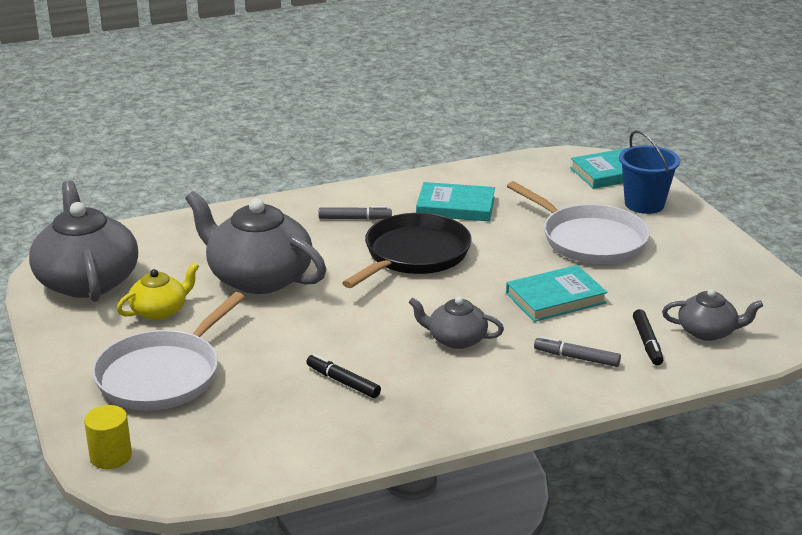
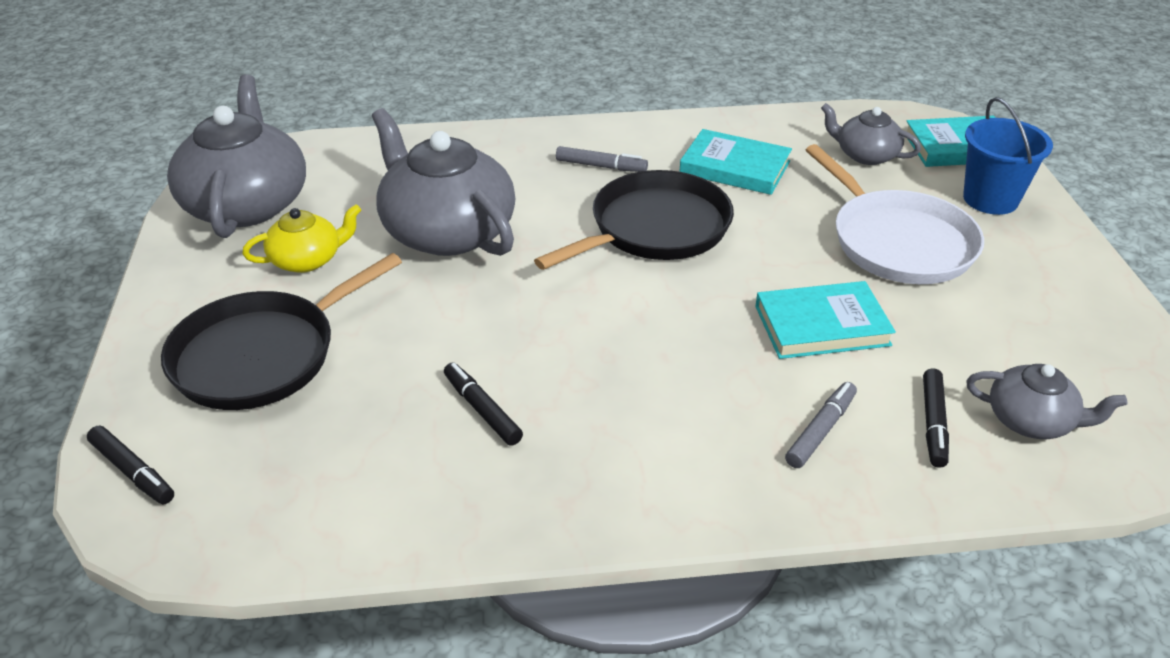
camera: 15 degrees right, 10 degrees up
(111, 456) = (133, 471): yellow cylinder -> black marker
(163, 375) = (262, 355): white pan -> black pan
(456, 339) = (661, 368): grey teapot -> grey teapot (865, 155)
(576, 358) = (820, 431): grey marker -> grey marker turned 90 degrees clockwise

